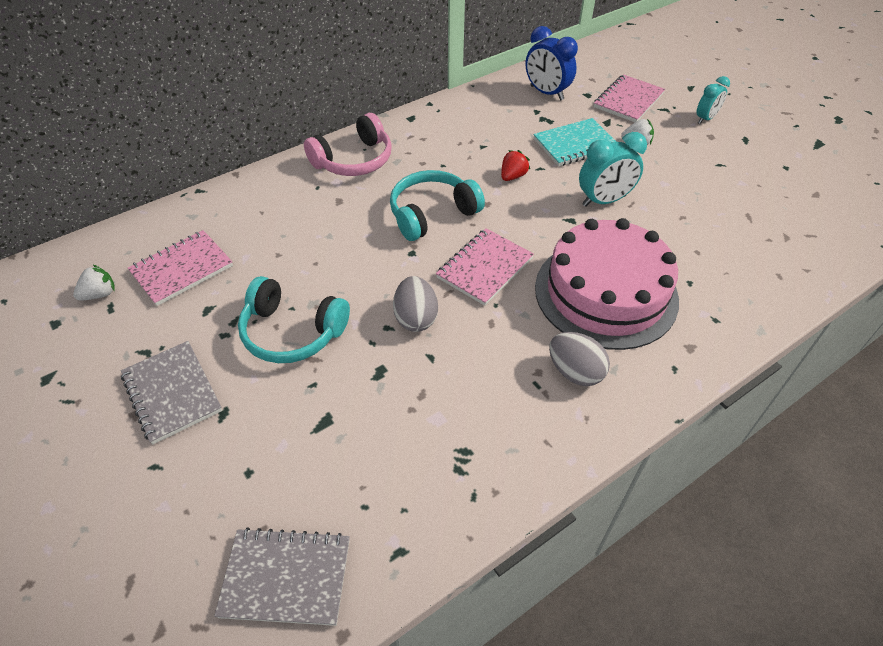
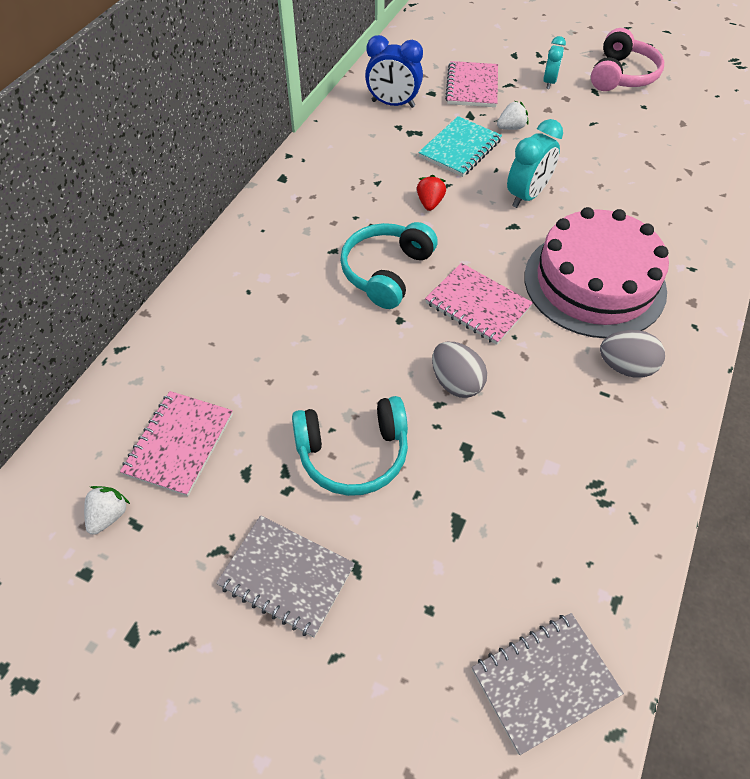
camera: 30 degrees left, 5 degrees up
(354, 160) = (262, 246): pink headphones -> pink headphones (621, 75)
(484, 268) = (477, 305): pink notebook -> pink notebook turned 60 degrees counterclockwise

